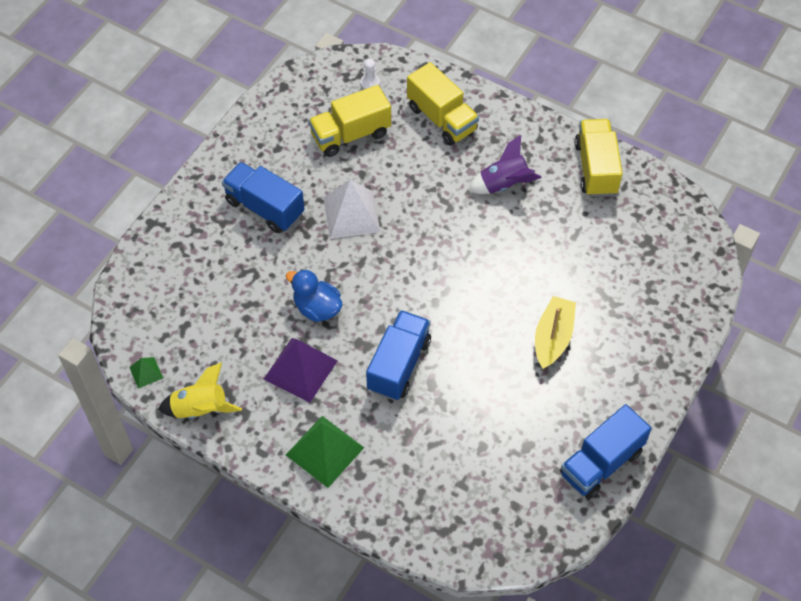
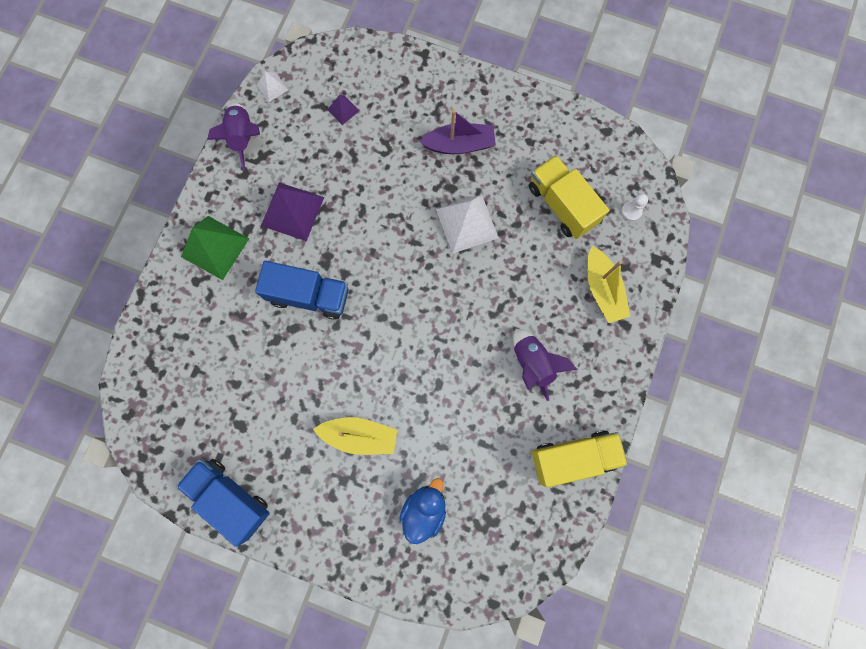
camera: 80 degrees right, 20 degrees up
(146, 372) = (272, 87): green pyramid -> white pyramid
(195, 306) = (343, 110): none -> purple pyramid
(200, 409) = (243, 138): yellow rocket -> purple rocket
(265, 208) = (459, 145): blue truck -> purple boat
(317, 308) = (358, 213): blue duck -> blue duck (424, 509)
(442, 118) = (602, 289): yellow truck -> yellow boat

